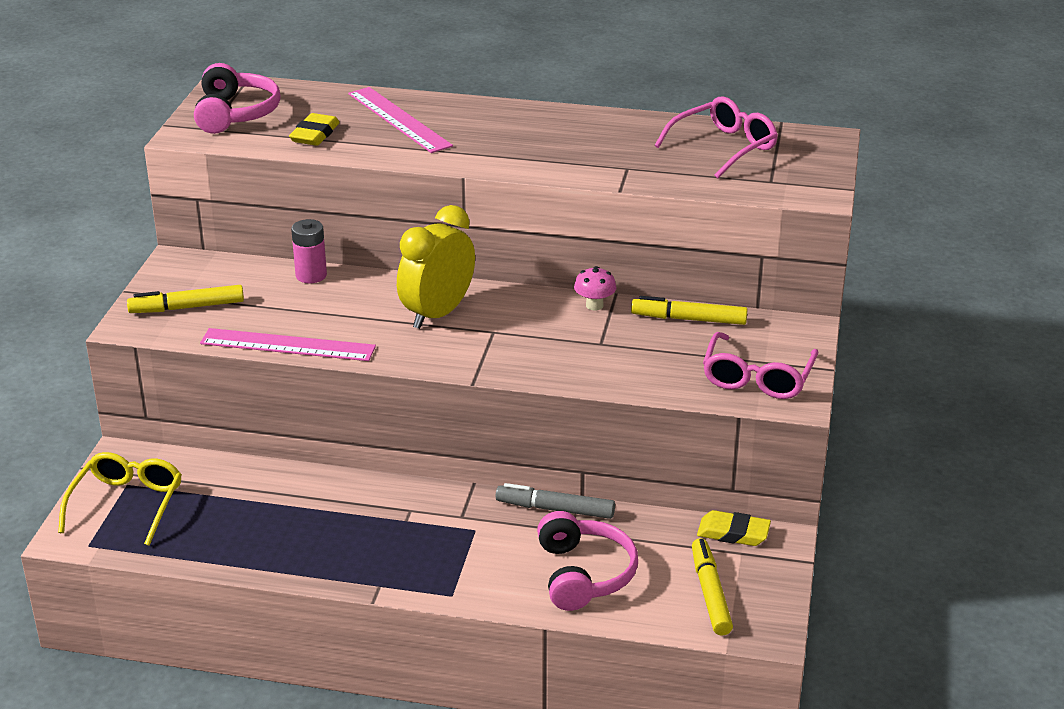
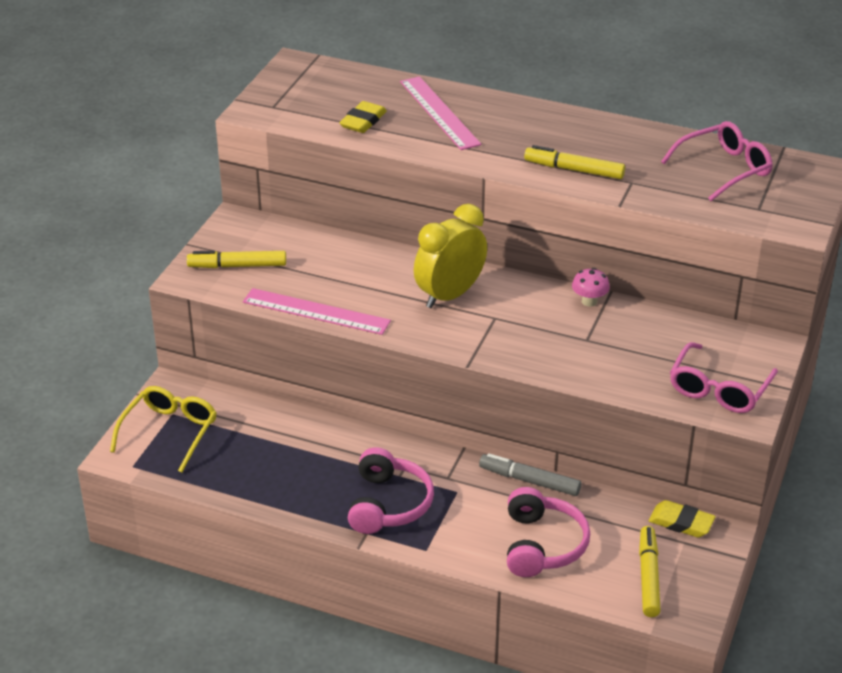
camera: 10 degrees right, 5 degrees up
(235, 114) = (298, 93): pink headphones -> pink headphones (388, 504)
(311, 275) = (348, 245): pink battery -> none
(689, 319) = (670, 324): yellow marker -> yellow marker (574, 170)

